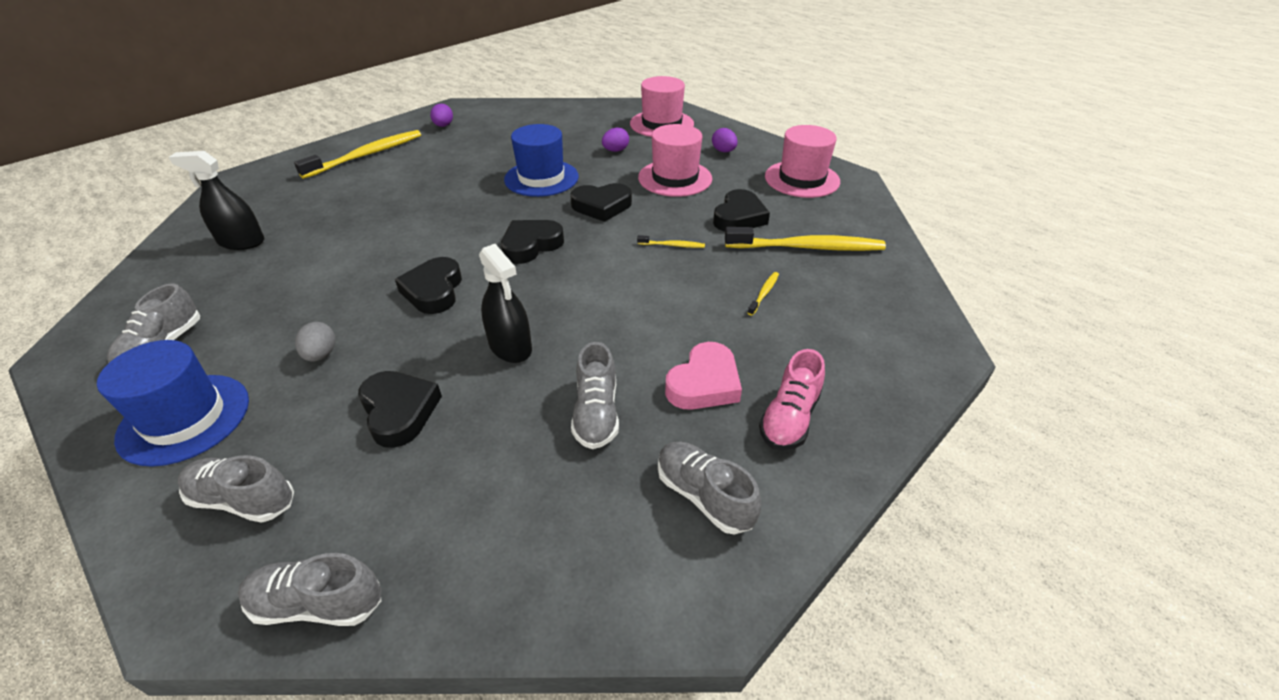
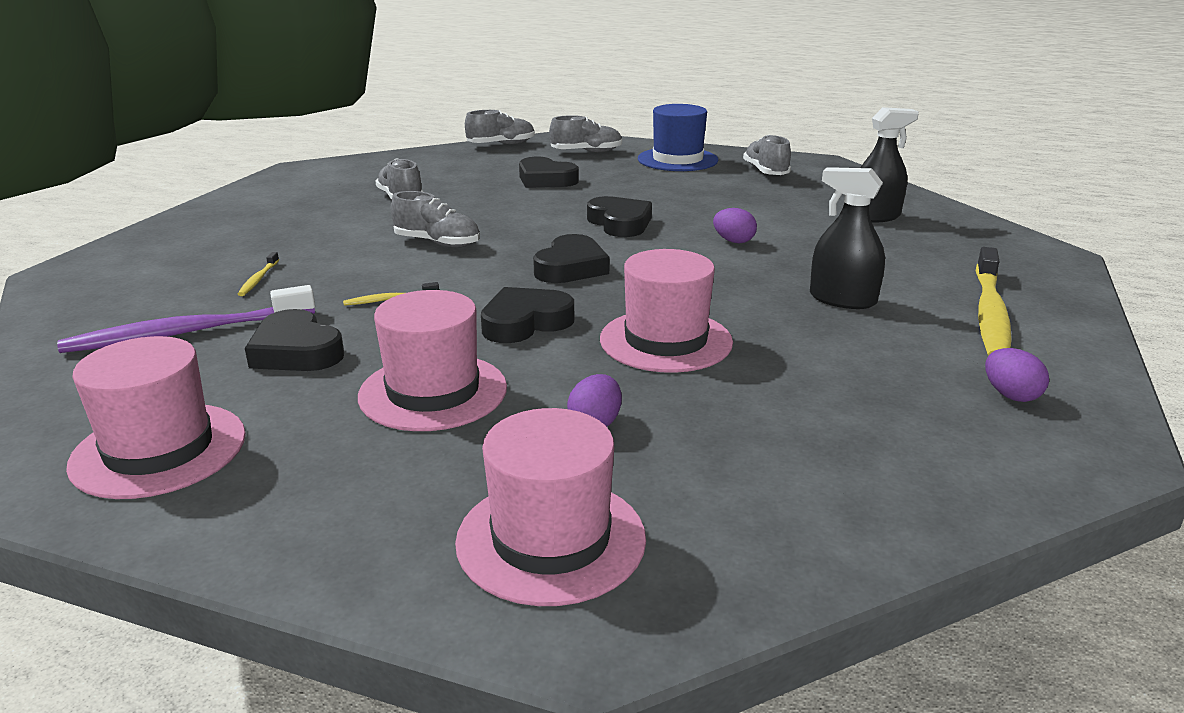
camera: 155 degrees right, 15 degrees down
(321, 355) = (646, 186): grey egg -> none
(510, 347) = (502, 210): black spray bottle -> black spray bottle (842, 299)
(541, 178) = (666, 341): blue hat -> pink hat
(704, 383) = (317, 221): pink heart -> none
(704, 496) = (307, 188): grey shoe -> grey shoe (437, 243)
(723, 151) = (348, 484): purple egg -> purple egg (733, 241)
(739, 217) = (296, 351): black heart -> black heart turned 45 degrees counterclockwise
(789, 418) = (241, 218): pink shoe -> none
(806, 247) = (188, 333): yellow toothbrush -> purple toothbrush

